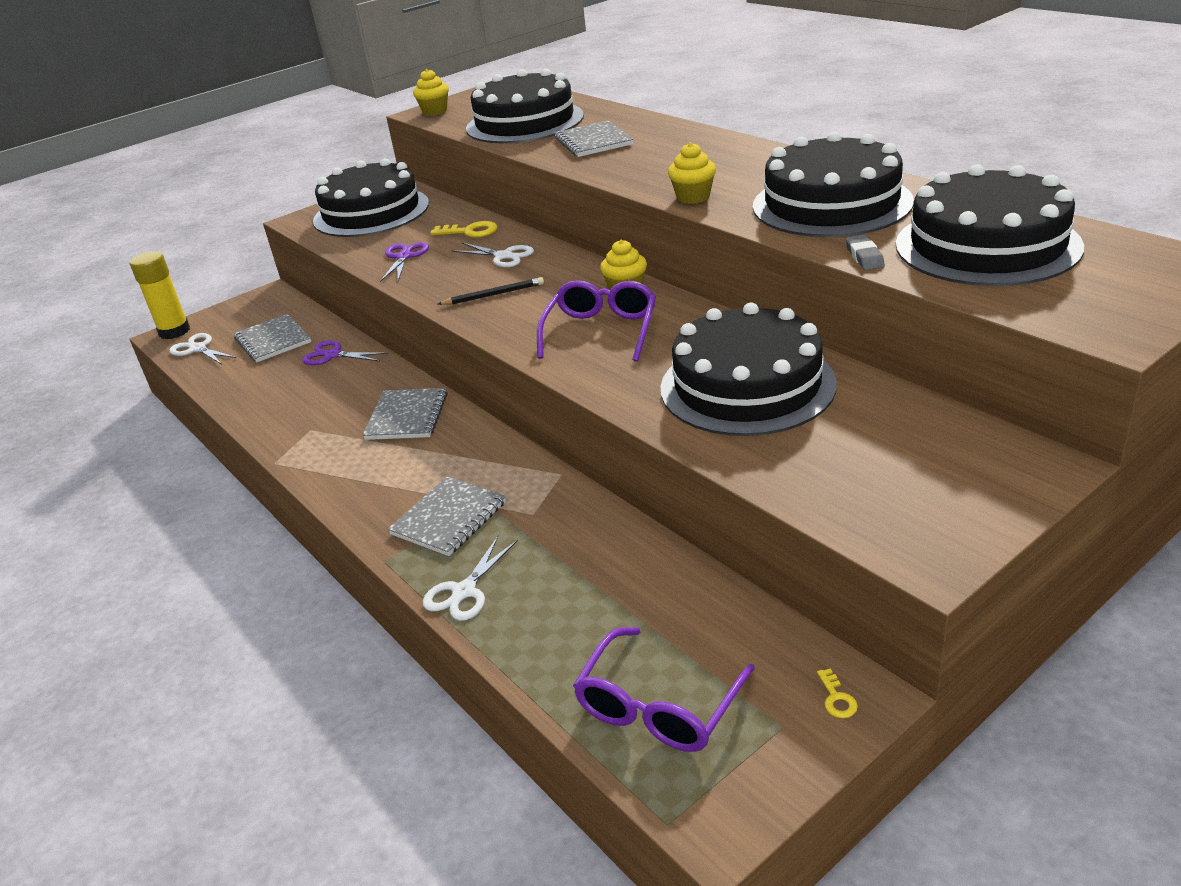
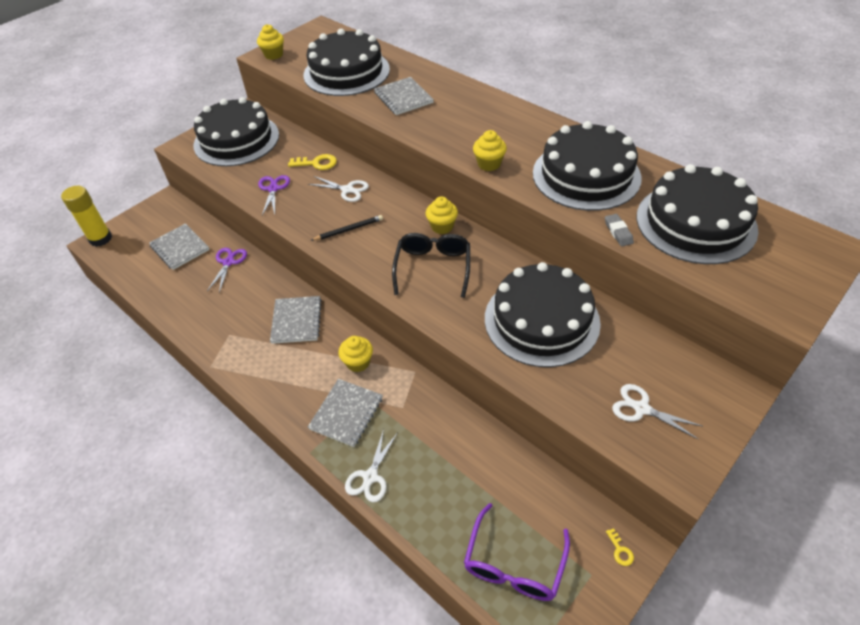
camera: 10 degrees left, 15 degrees up
(197, 349) = (123, 256): white scissors -> white scissors (641, 408)
(332, 355) = (228, 262): purple scissors -> purple scissors turned 90 degrees clockwise
(481, 462) = (358, 362): none -> yellow cupcake
(601, 331) = (433, 267): purple glasses -> black glasses

